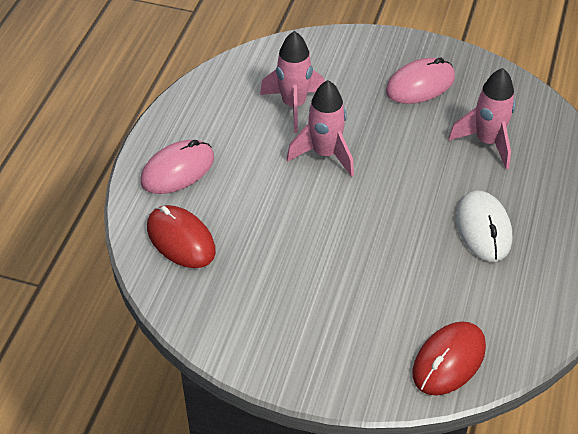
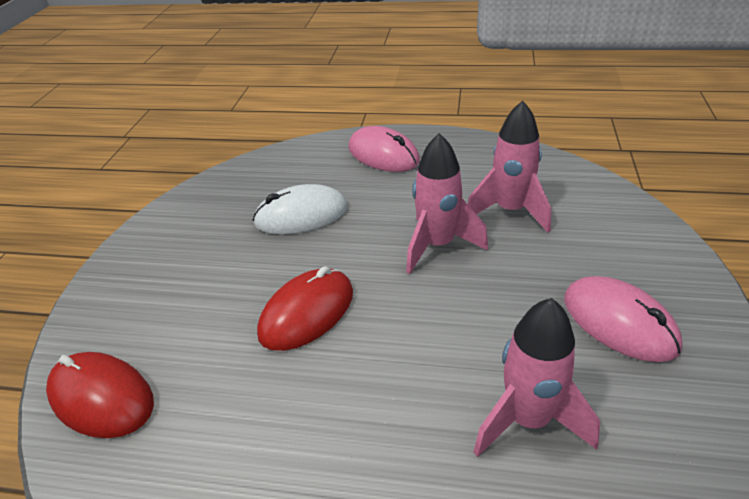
camera: 85 degrees right, 10 degrees down
(181, 239) = (295, 171): red mouse -> red mouse (307, 313)
(483, 228) = (334, 425): white mouse -> white mouse (301, 215)

